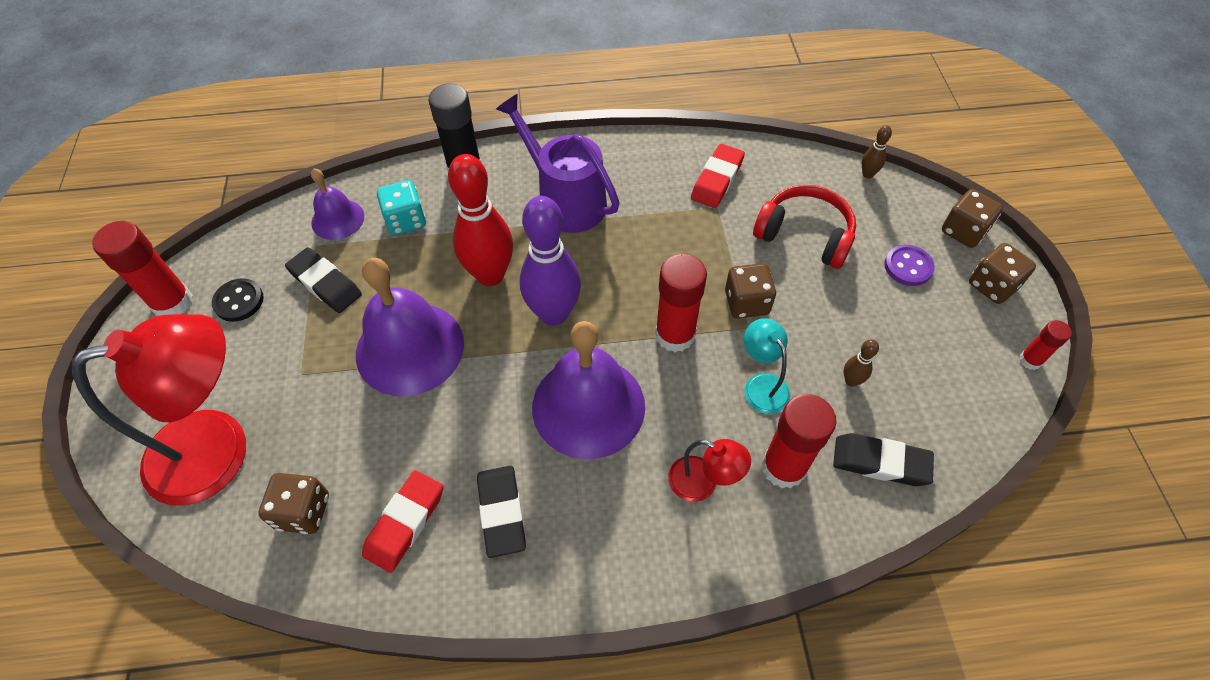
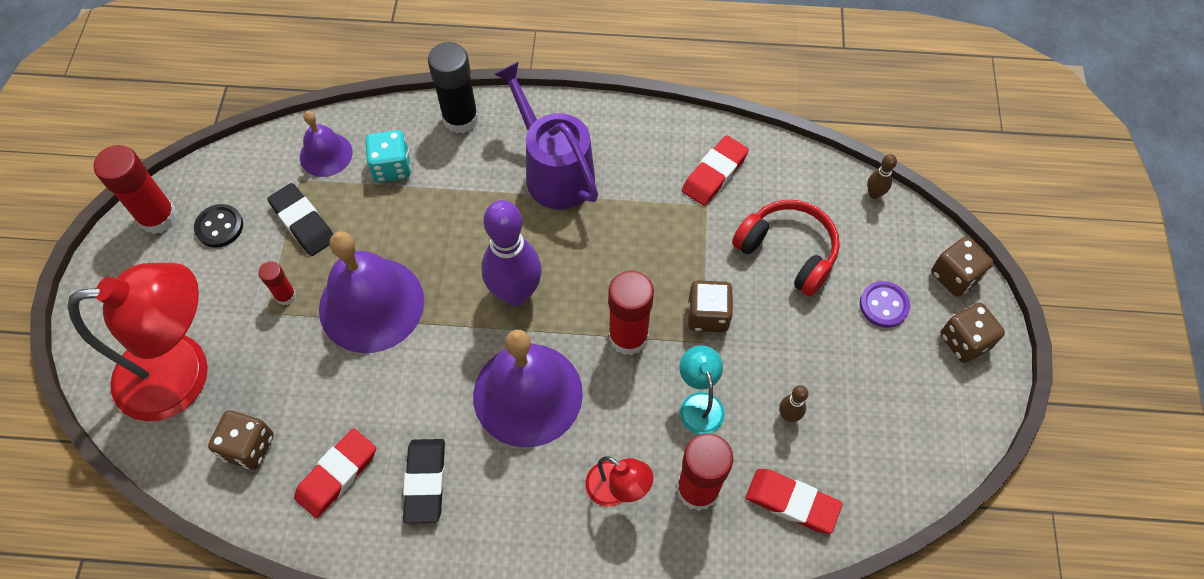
camera: 10 degrees right, 5 degrees up
(490, 275) = (463, 241): red bowling pin -> none
(880, 462) = (792, 502): black eraser -> red eraser
(1030, 360) = (975, 427): red glue stick -> red glue stick (286, 296)

